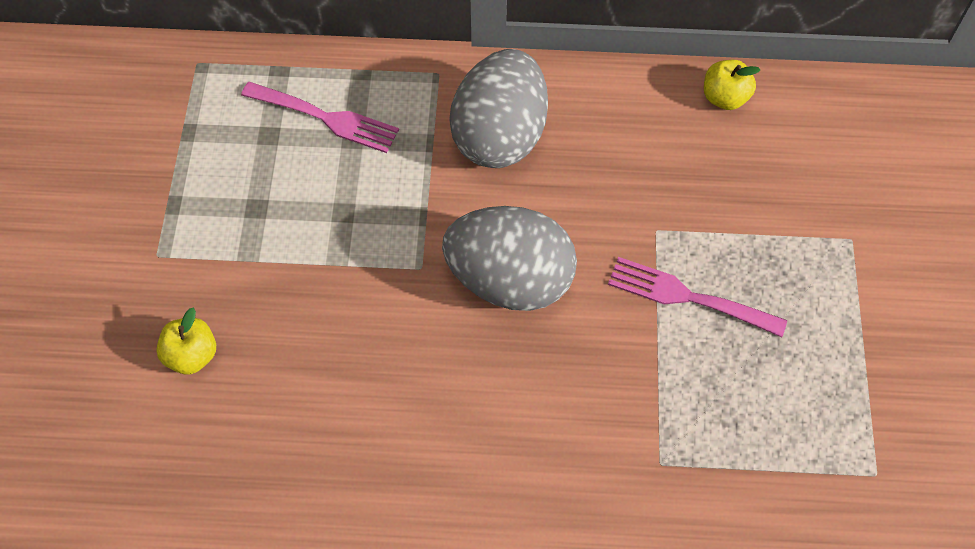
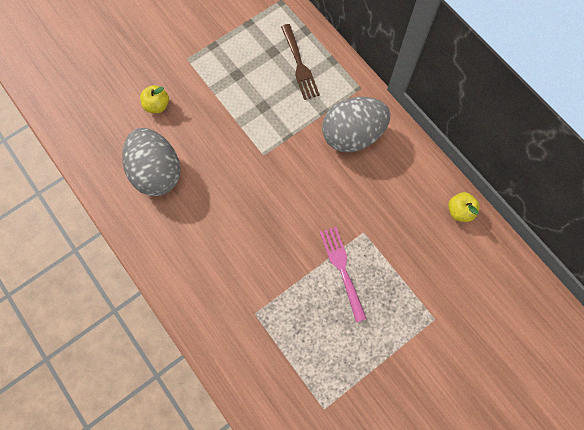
camera: 50 degrees right, 10 degrees up
(326, 118) = (299, 65): pink fork -> brown fork
(509, 280) = (287, 192): grey egg -> grey egg (157, 172)

